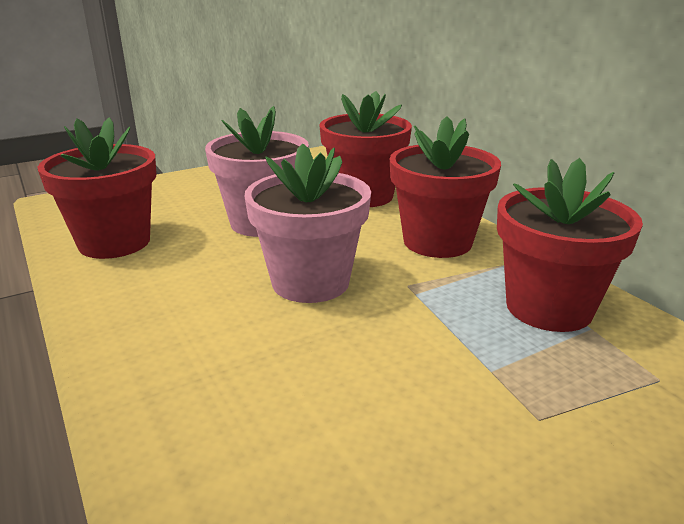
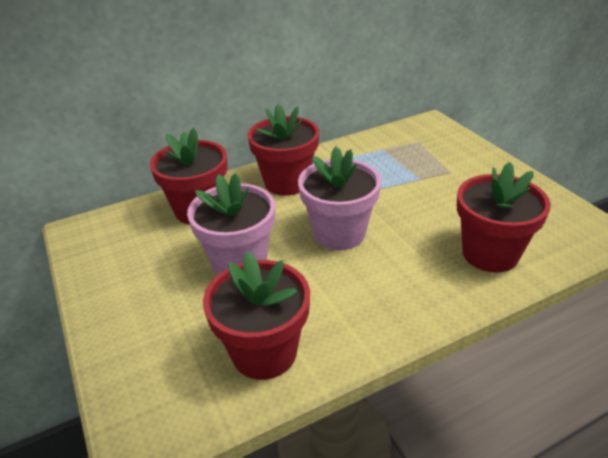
camera: 85 degrees left, 10 degrees up
(548, 308) = (365, 157): red flower pot -> red flower pot (490, 253)

